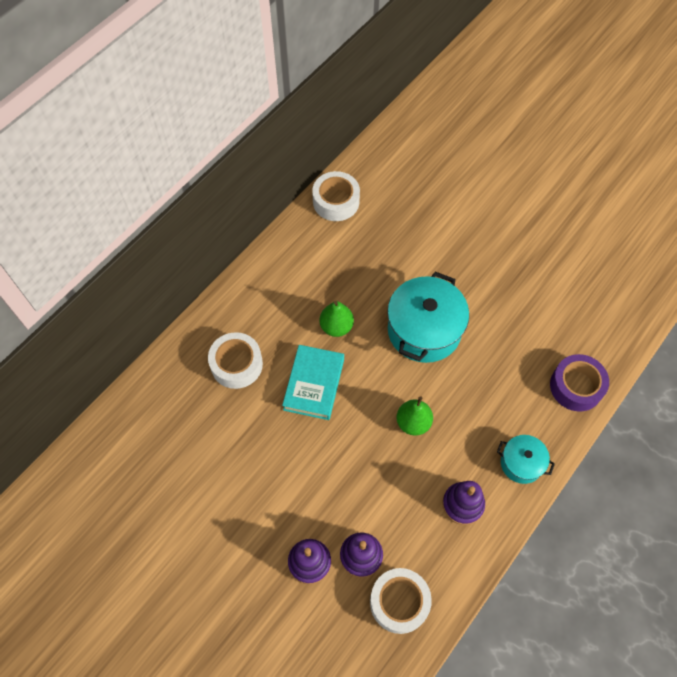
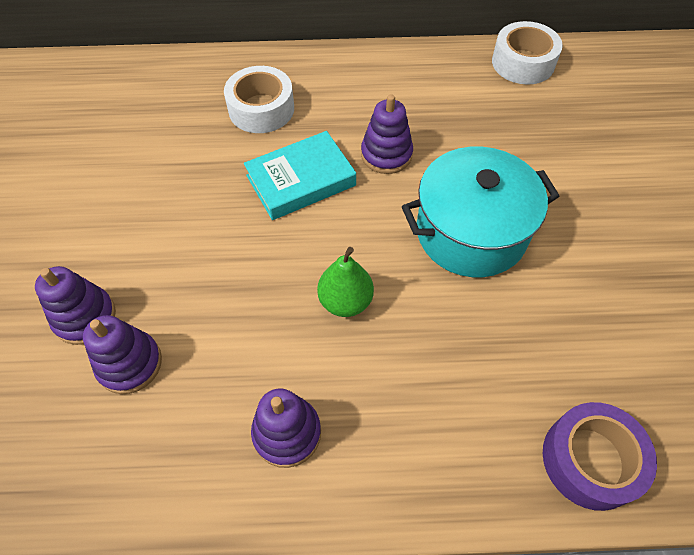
camera: 50 degrees right, 5 degrees down
(336, 326) = (386, 154): green pear -> purple stacking toy
(399, 602) = (96, 450): white tape -> none
(521, 463) = (408, 467): turquoise pot -> none

